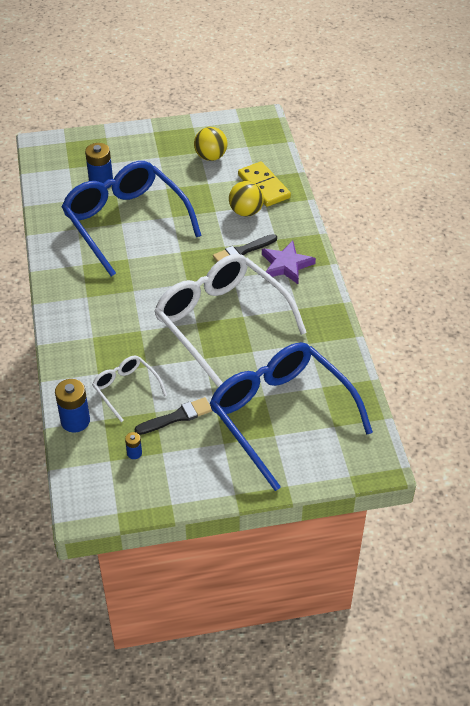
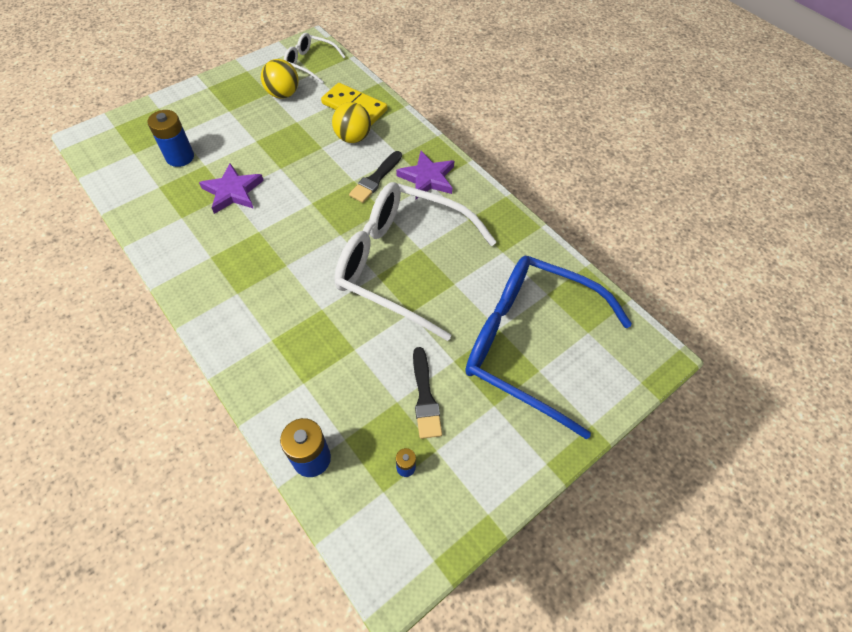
camera: 30 degrees left, 10 degrees up
(125, 222) = (233, 191): blue glasses -> purple star
(126, 389) = (347, 388): white glasses -> white glasses (310, 63)
(177, 417) = (425, 397): black brush -> black brush turned 135 degrees clockwise

